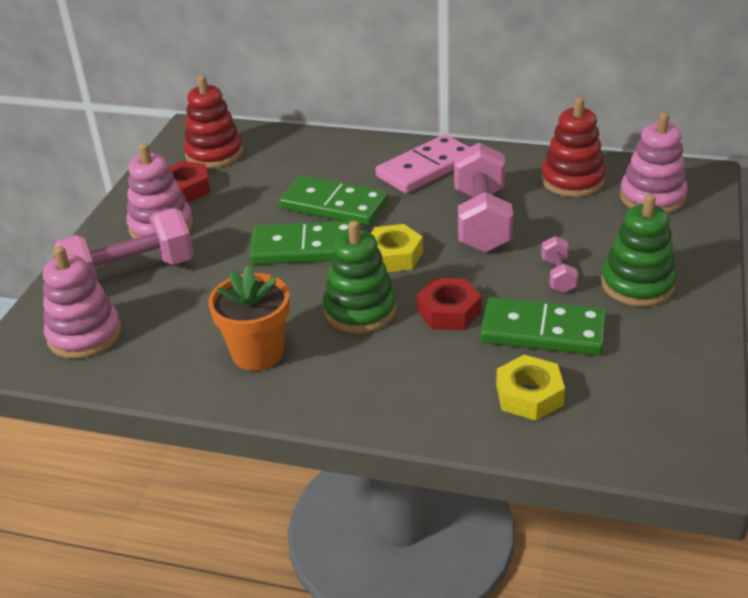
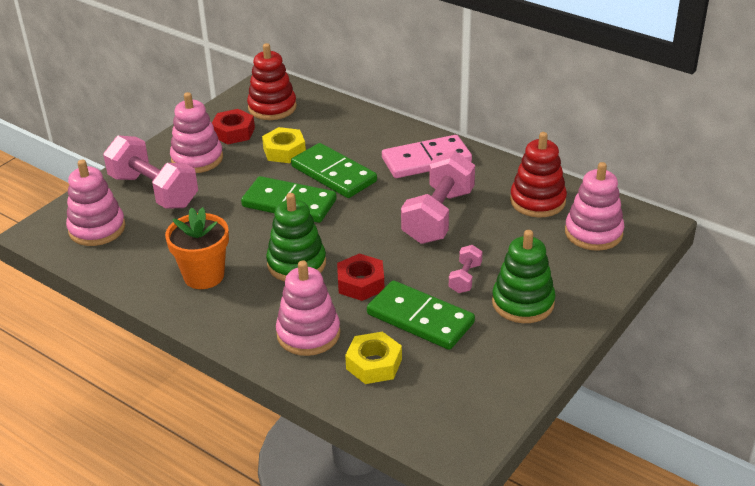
camera: 20 degrees right, 0 degrees up
(130, 274) = (154, 191): pink dumbbell -> pink dumbbell turned 45 degrees clockwise
(393, 256) = (350, 227): yellow nut -> yellow nut (284, 151)
(430, 383) = (308, 334): none -> pink stacking toy

